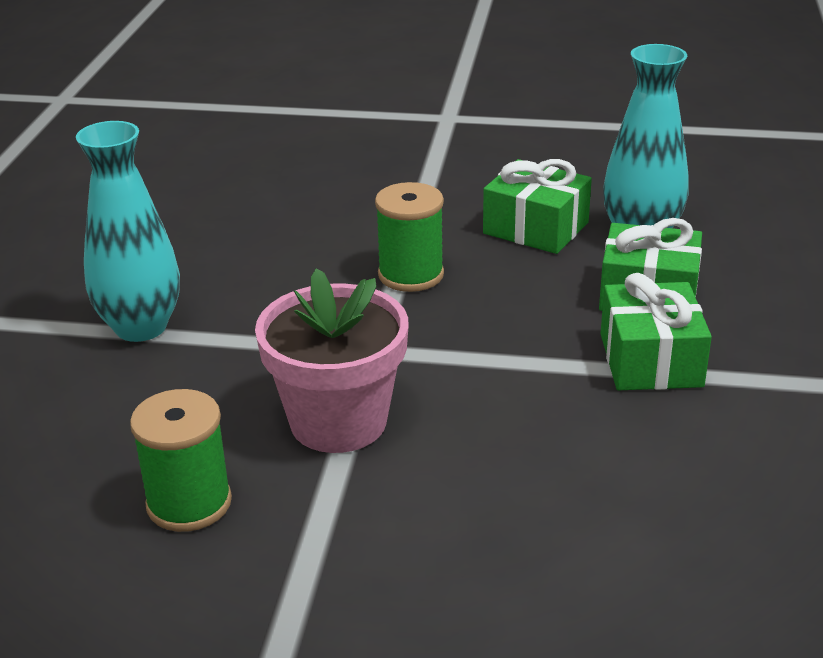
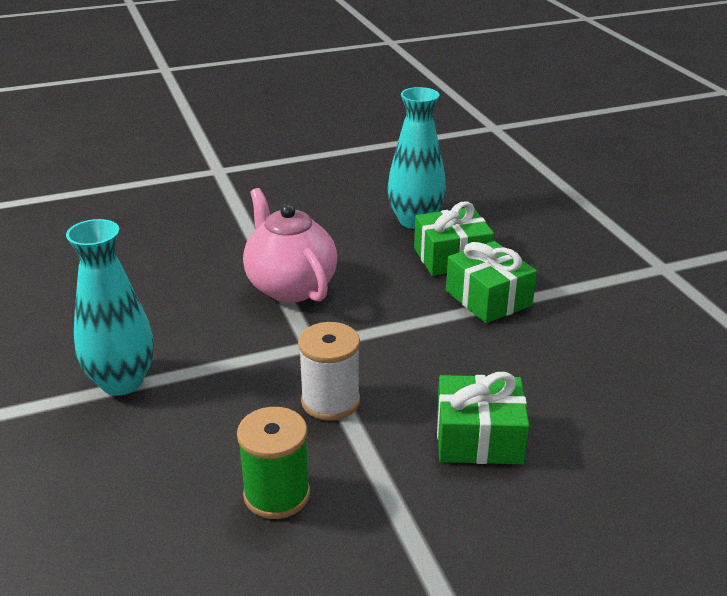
camera: 30 degrees left, 0 degrees up
(338, 422) = (330, 401): pink flower pot -> white spool
(411, 275) = (290, 286): green spool -> pink teapot
(536, 228) = (345, 232): green gift -> green gift (479, 438)

